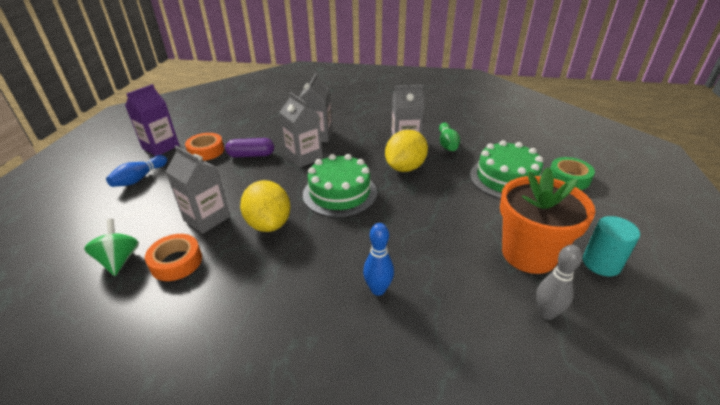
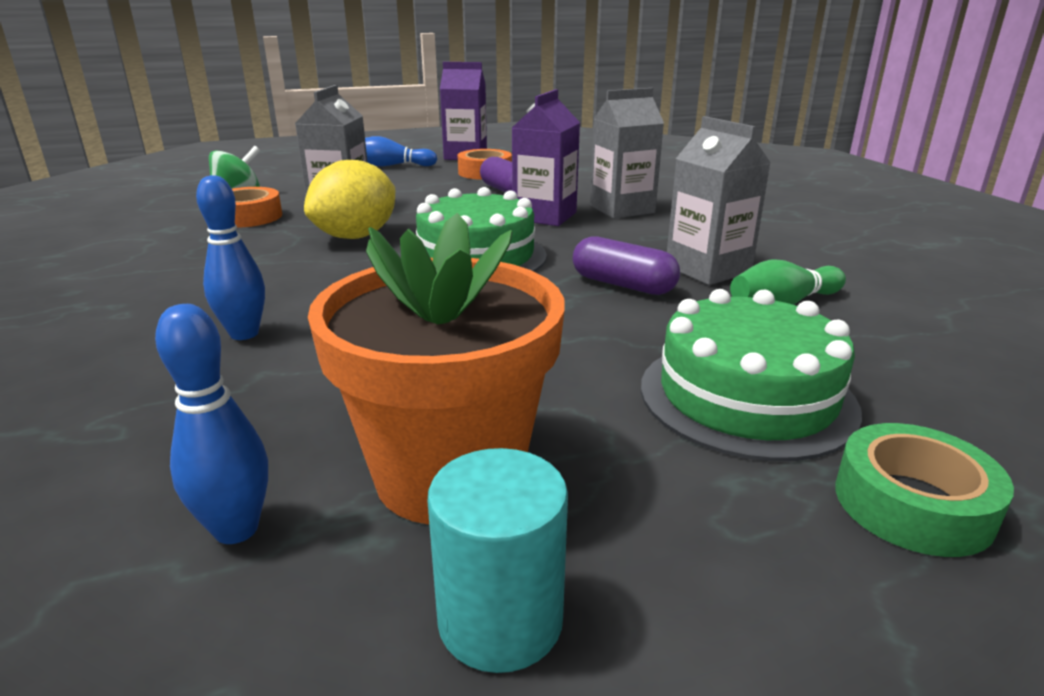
camera: 60 degrees right, 10 degrees down
(304, 157) = (545, 216): grey carton -> purple carton
(405, 168) = (623, 285): yellow lemon -> purple capsule
(546, 313) = (236, 529): grey bowling pin -> blue bowling pin

